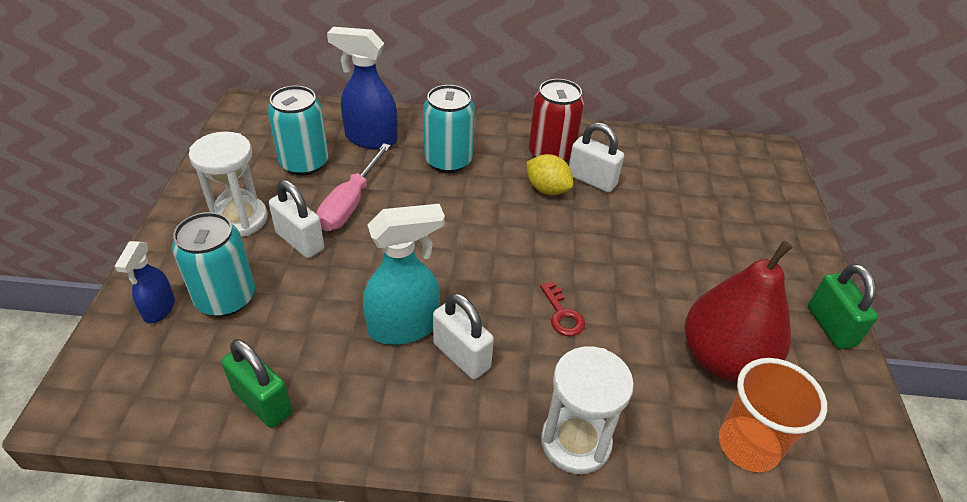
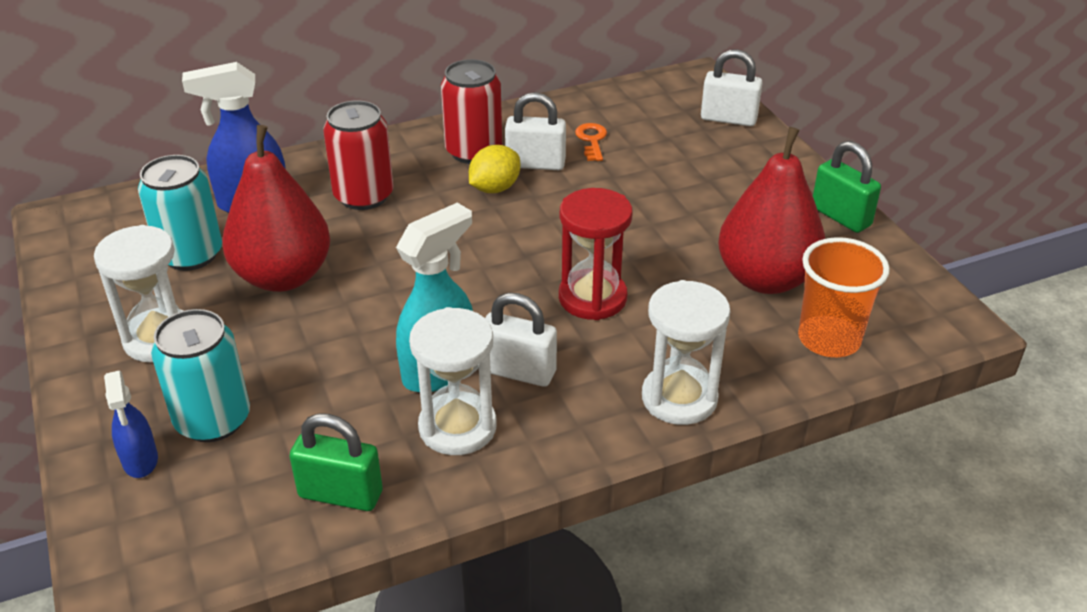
camera: 25 degrees left, 5 degrees down
(300, 241) = (254, 334): white padlock -> white padlock (728, 119)
(350, 203) = (283, 276): pink screwdriver -> red pear
(383, 384) = (457, 427): none -> white hourglass
(448, 161) = (363, 196): turquoise can -> red can
(547, 189) = (495, 188): yellow lemon -> yellow lemon turned 60 degrees counterclockwise
(562, 314) = (592, 298): red key -> red hourglass
(649, 176) = (592, 140): none -> orange key

